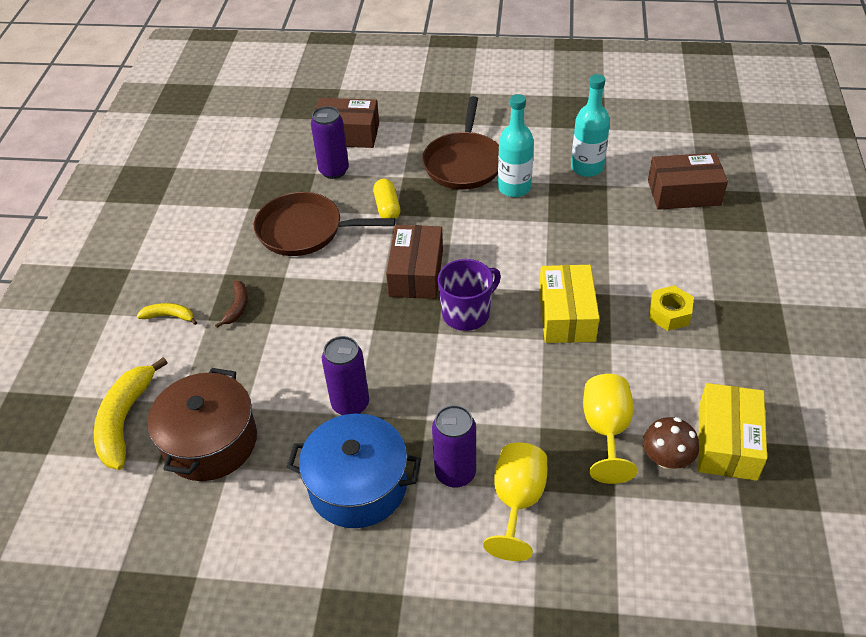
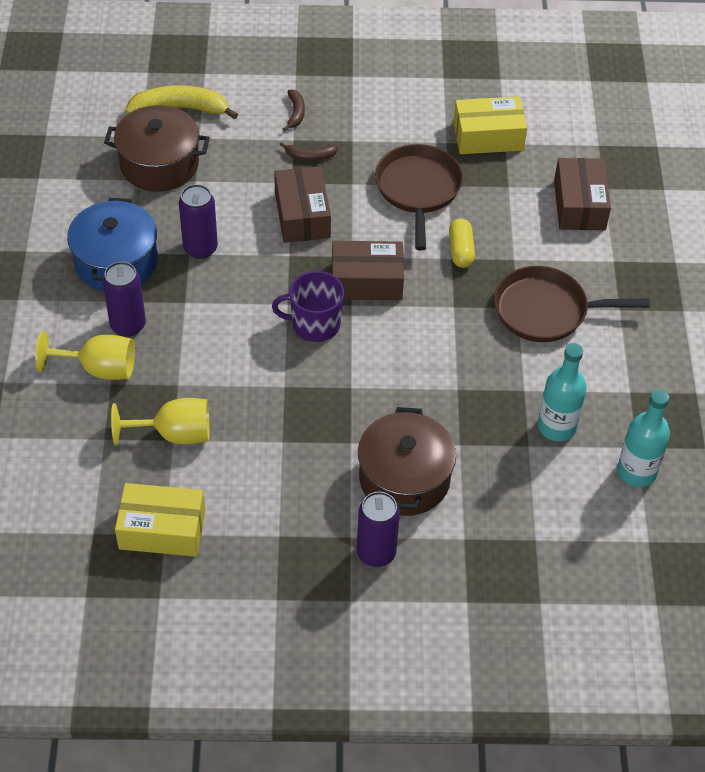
camera: 80 degrees right, 5 degrees up
(169, 316) = (295, 113): yellow banana -> brown banana
(334, 171) = (514, 201): purple can -> purple can (376, 553)
(387, 208) = (461, 250): yellow capsule -> yellow capsule turned 75 degrees counterclockwise
(467, 313) = (314, 324): purple mug -> purple mug turned 135 degrees clockwise
(514, 188) = (509, 358): turquoise bottle -> turquoise bottle (636, 471)
(566, 315) = (318, 405): yellow box -> yellow box (488, 136)
(647, 260) = (404, 478): none -> brown pot
(666, 459) = (143, 479): brown mushroom -> none
(669, 314) = (326, 494): yellow nut -> none
(684, 193) = (525, 522): brown box -> brown box (302, 215)

